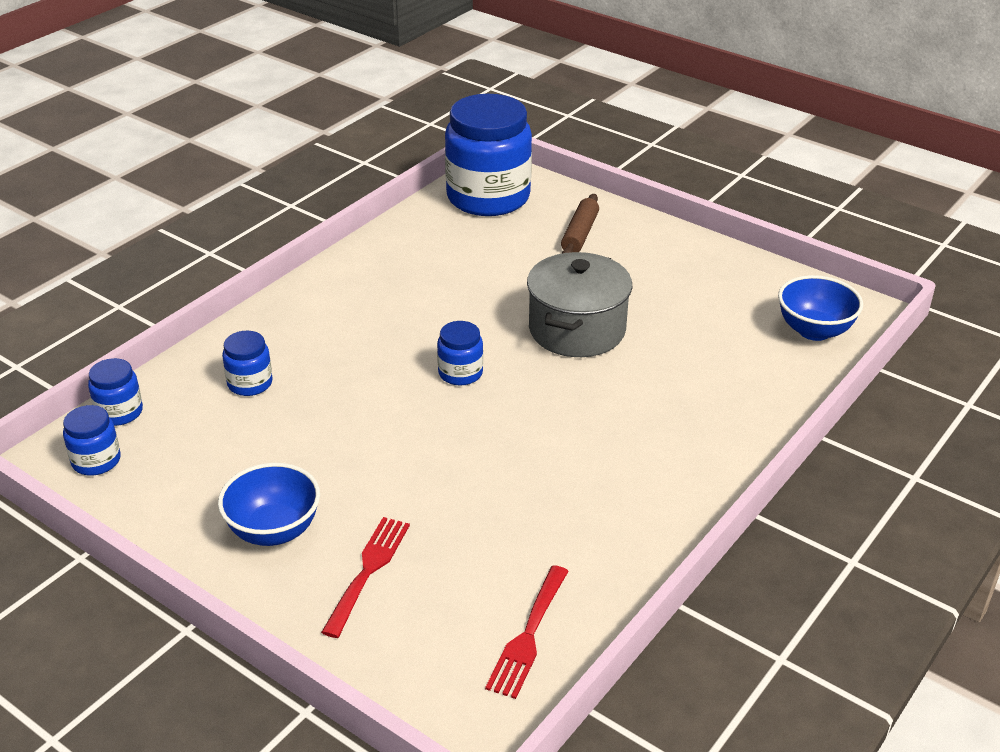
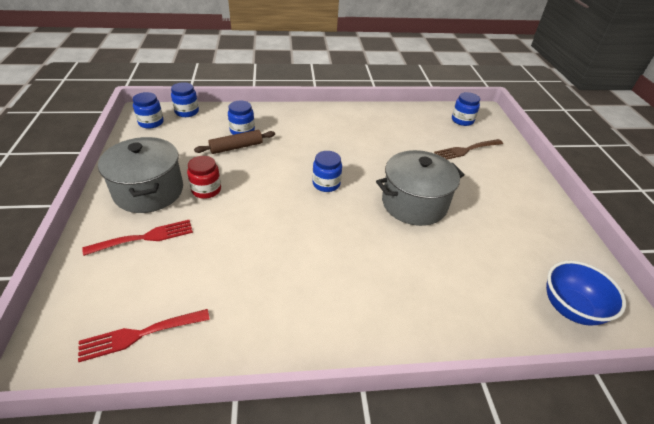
camera: 45 degrees right, 5 degrees up
(274, 530) = (149, 191): blue bowl -> grey pot
(340, 477) = (206, 190): none -> red jar
(488, 197) = (462, 120): blue jar -> blue jar, size x0.44
(543, 233) = (466, 150): none -> brown fork
(580, 234) = (486, 161): brown rolling pin -> brown rolling pin (236, 147)

